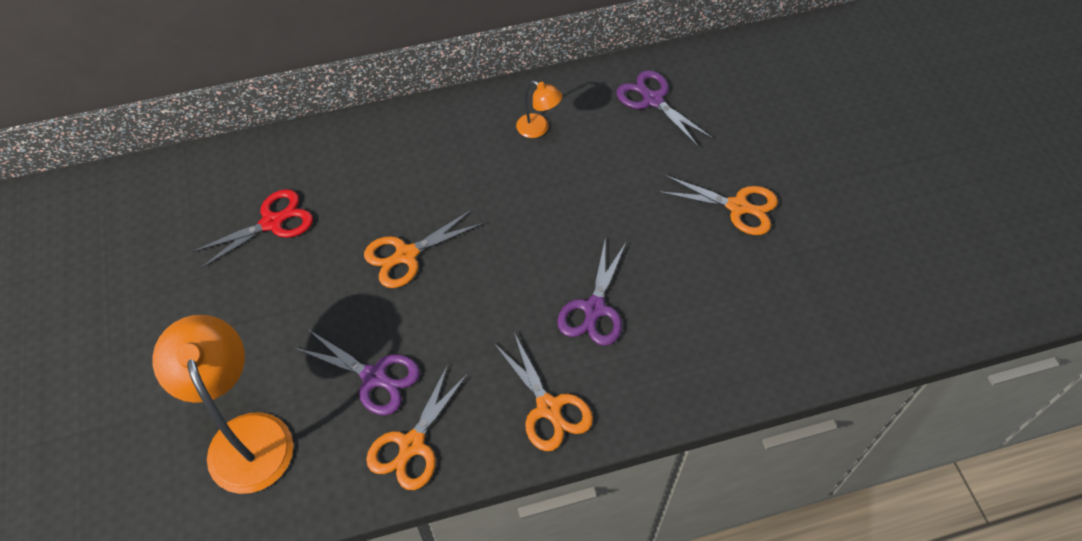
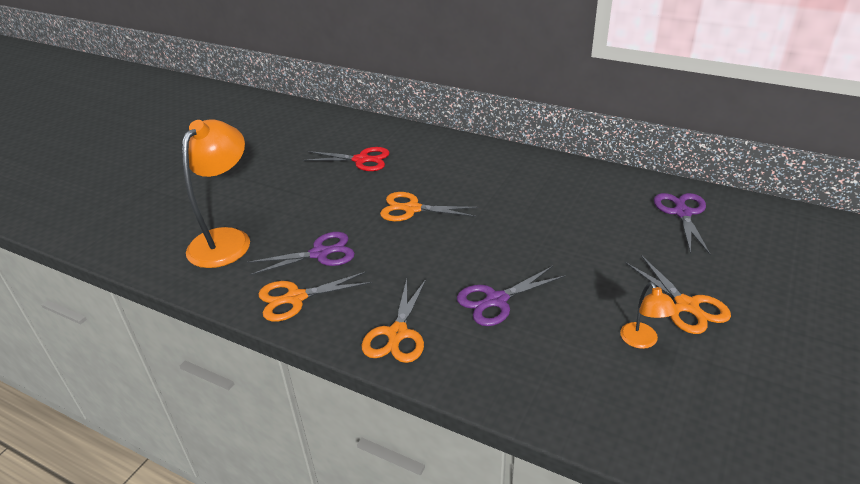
camera: 45 degrees right, 20 degrees down
(374, 377) = (320, 254): purple scissors -> purple scissors turned 90 degrees counterclockwise
(538, 129) = (573, 190): orange lamp -> orange lamp (642, 341)

